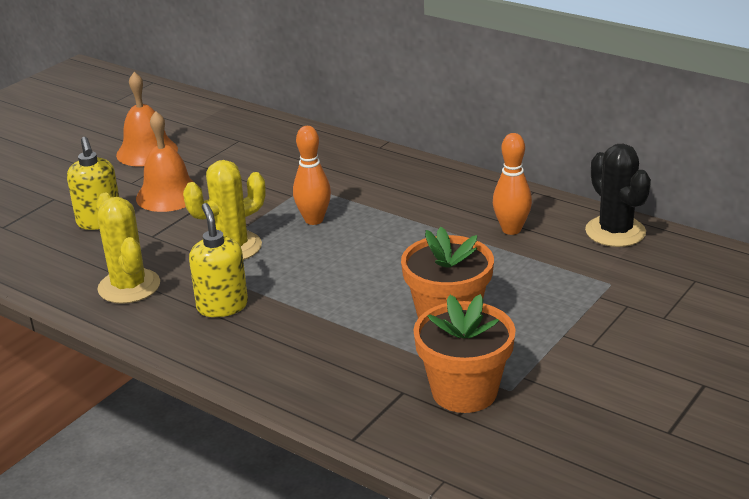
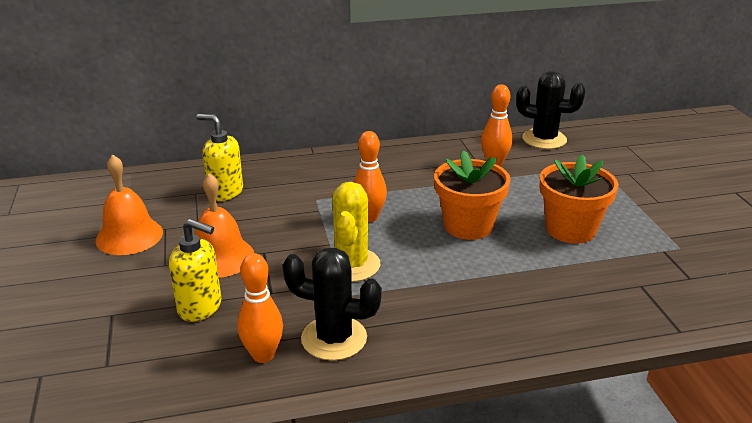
camera: 50 degrees left, 0 degrees up
(77, 271) = (263, 355): none -> orange bowling pin
(129, 286) = (334, 338): yellow cactus -> black cactus
(222, 306) = (431, 307): yellow soap dispenser -> yellow soap dispenser (225, 192)
(464, 391) = (665, 263): orange flower pot -> orange flower pot (468, 226)

